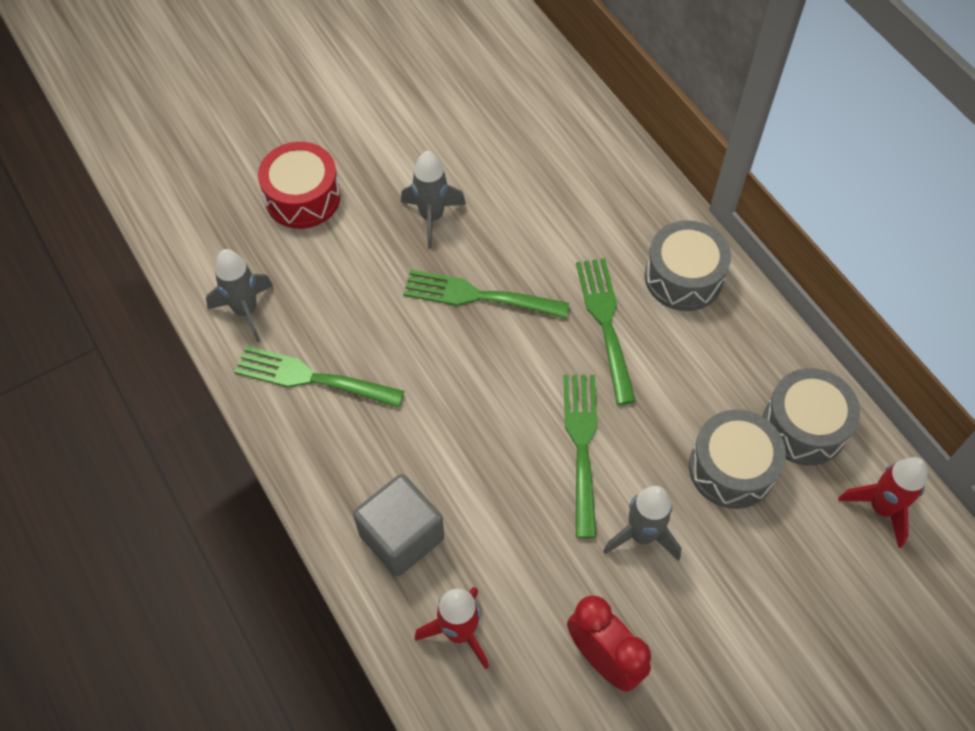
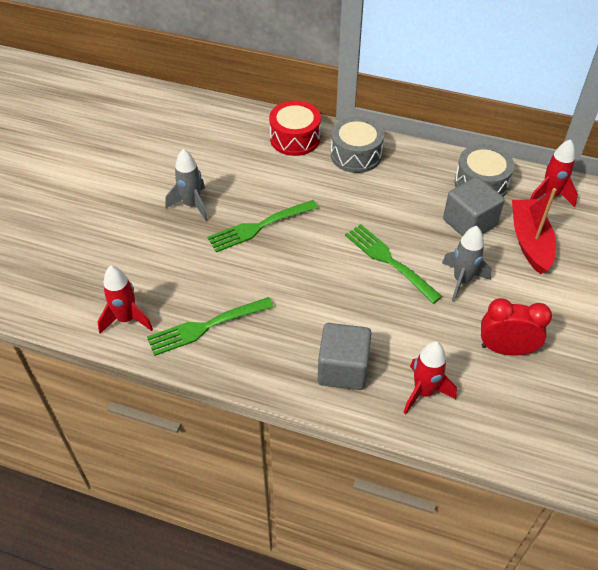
camera: 40 degrees left, 10 degrees down
(246, 311) = (127, 319): grey rocket -> red rocket
(302, 197) = (101, 240): red drum -> red drum (295, 138)
(605, 323) = (340, 198): green fork -> none
(731, 468) = (469, 223): grey drum -> grey cube
(783, 550) = (530, 242): none -> red boat

